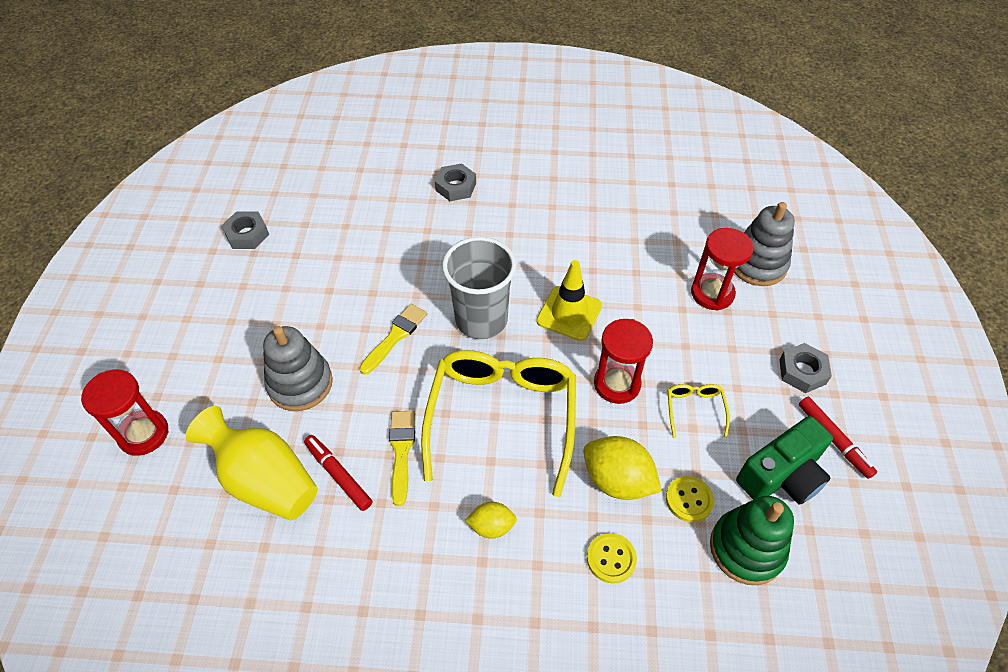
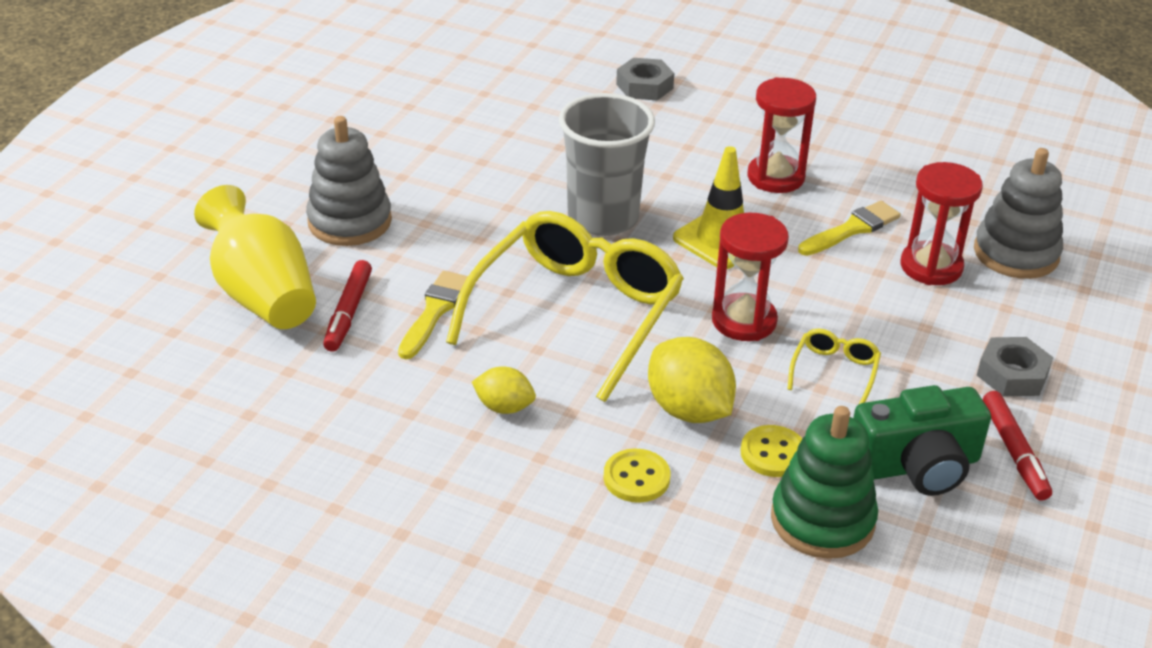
camera: 20 degrees right, 15 degrees down
(143, 434) = (152, 220): red hourglass -> red hourglass (775, 177)
(247, 234) = (362, 74): grey nut -> none
(338, 475) = (348, 312): red marker -> red marker turned 150 degrees counterclockwise
(395, 336) = (487, 207): yellow brush -> yellow brush (852, 229)

